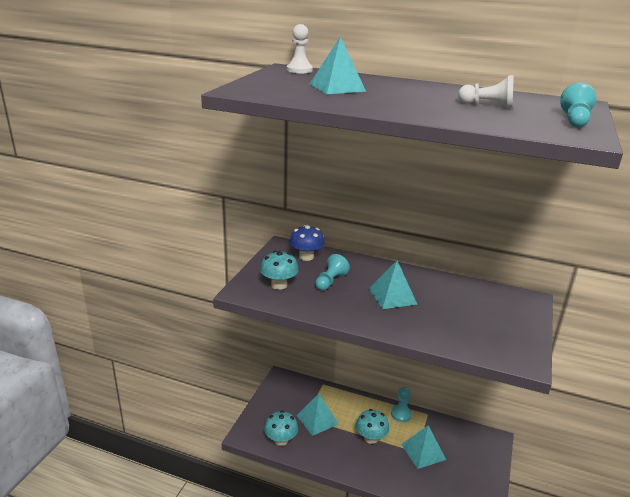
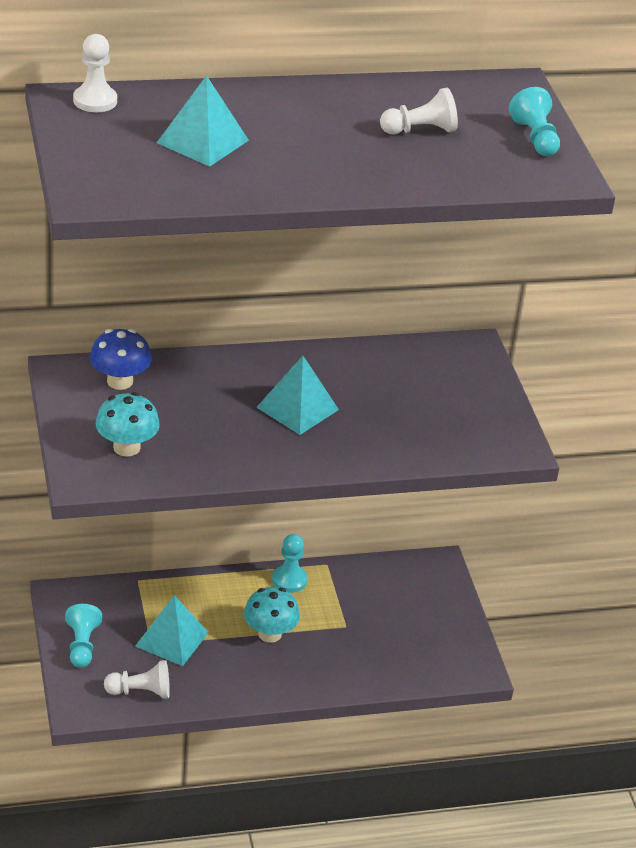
camera: 35 degrees left, 10 degrees up
(281, 440) = (141, 692): turquoise mushroom -> white pawn
(330, 281) = (193, 414): turquoise pawn -> turquoise pawn (82, 645)
(423, 451) = (354, 622): turquoise pyramid -> none

